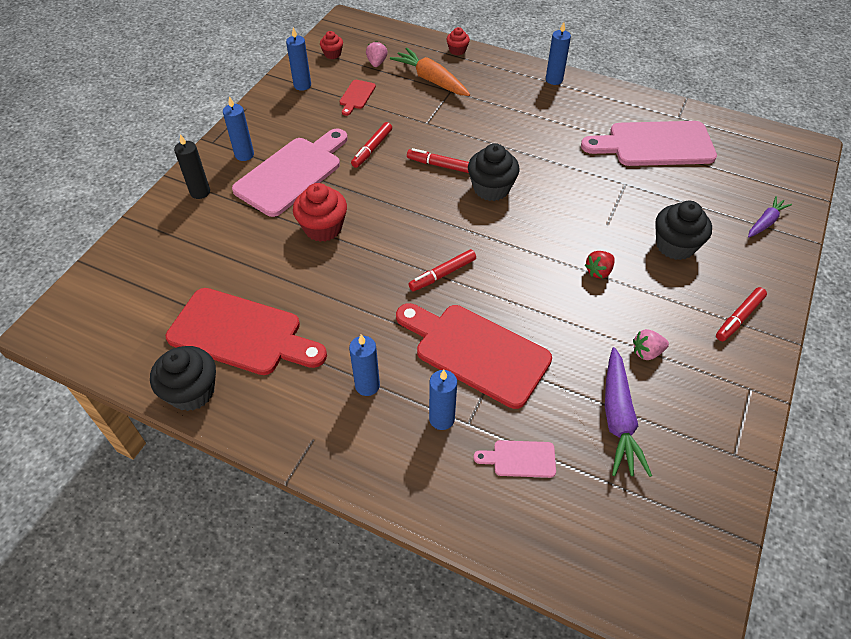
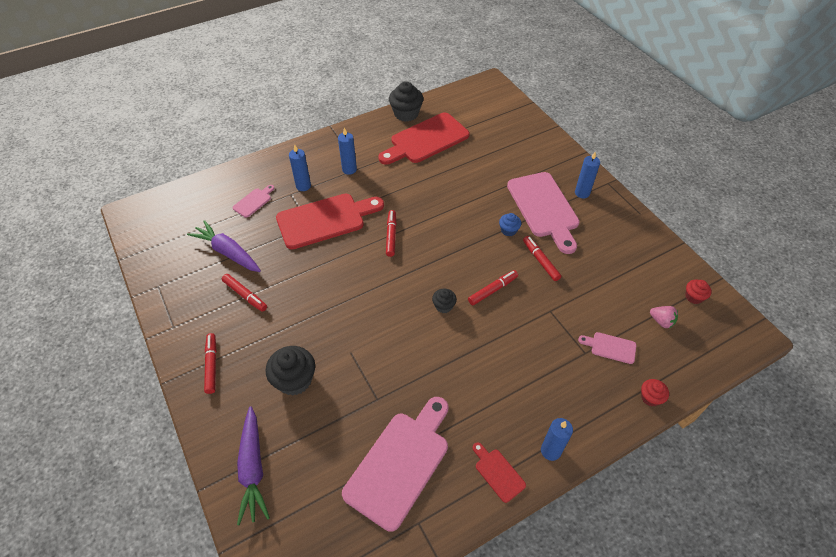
camera: 125 degrees right, 0 degrees up
(200, 192) = (556, 161): black candle -> none
(302, 85) = (653, 257): blue candle -> none
(323, 228) = (478, 201): red cupcake -> none
(349, 186) = (508, 230): none -> blue cupcake
(356, 96) = (616, 283): red cutting board -> red cutting board (498, 473)
(431, 80) = (610, 347): orange carrot -> pink cutting board
(491, 188) = (443, 306): black cupcake -> black cupcake, size x0.55
(598, 271) = (319, 315): red strawberry -> none
(647, 352) = (245, 295): pink strawberry -> red marker
(765, 222) = (253, 468): purple carrot -> purple carrot, size x1.68

